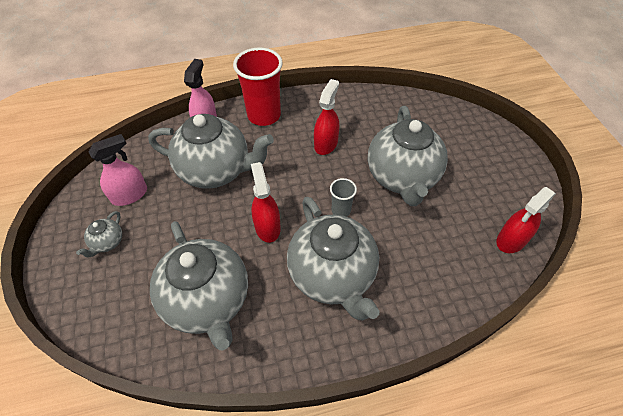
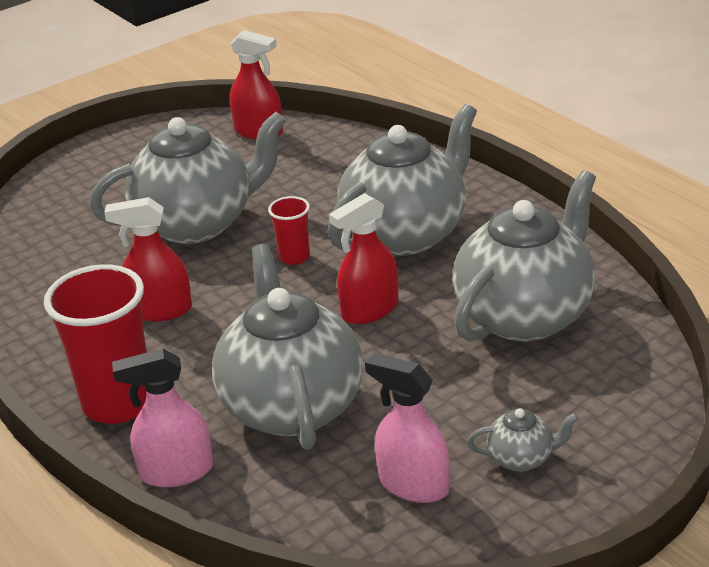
camera: 110 degrees left, 20 degrees down
(341, 210) = (294, 257): grey cup -> red cup

